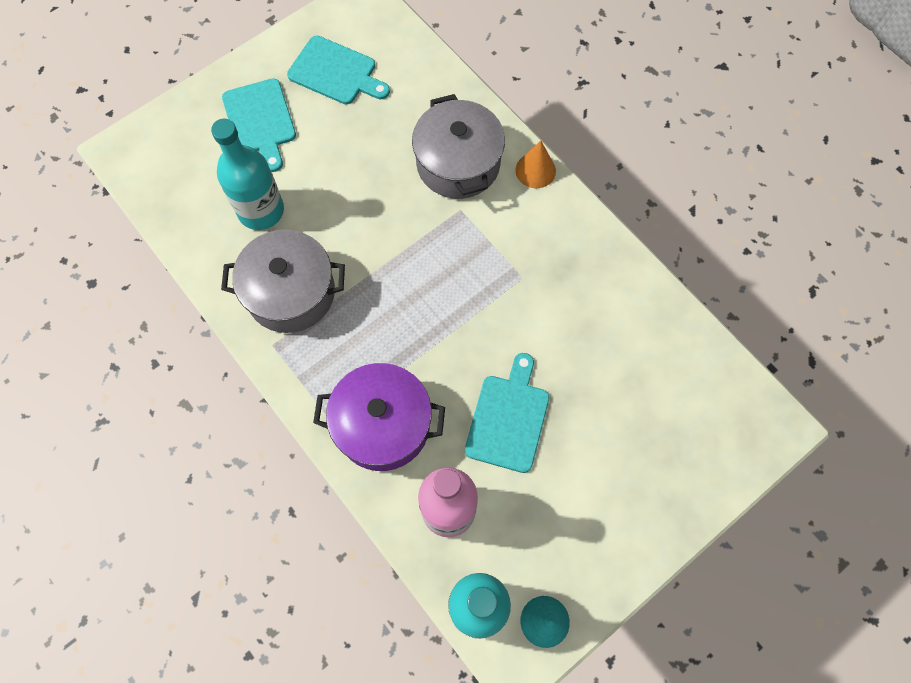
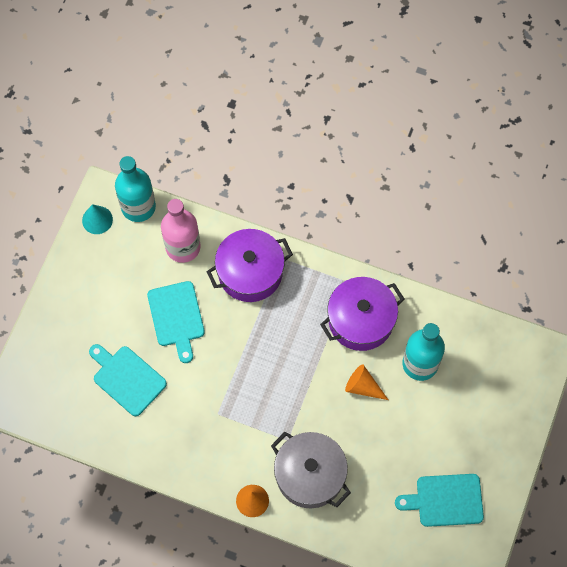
camera: 150 degrees right, 0 degrees up
(260, 121) = (470, 429): turquoise cutting board -> turquoise cutting board (127, 378)
(291, 293) = (360, 320): grey pot -> purple pot
(340, 220) = (363, 386): none -> orange cone

